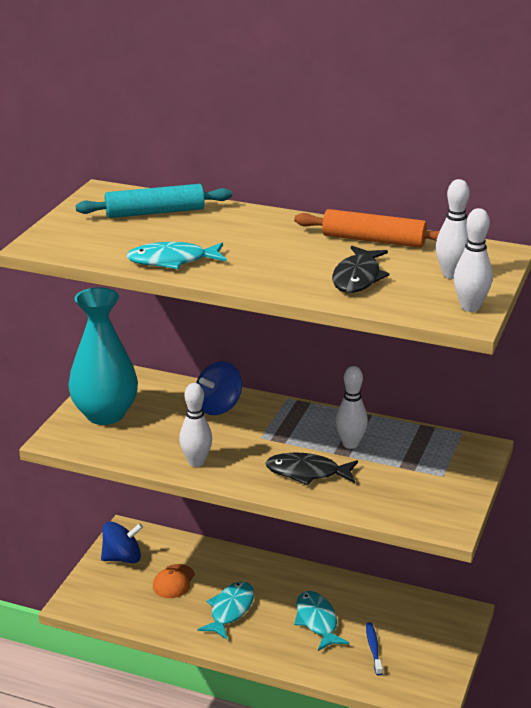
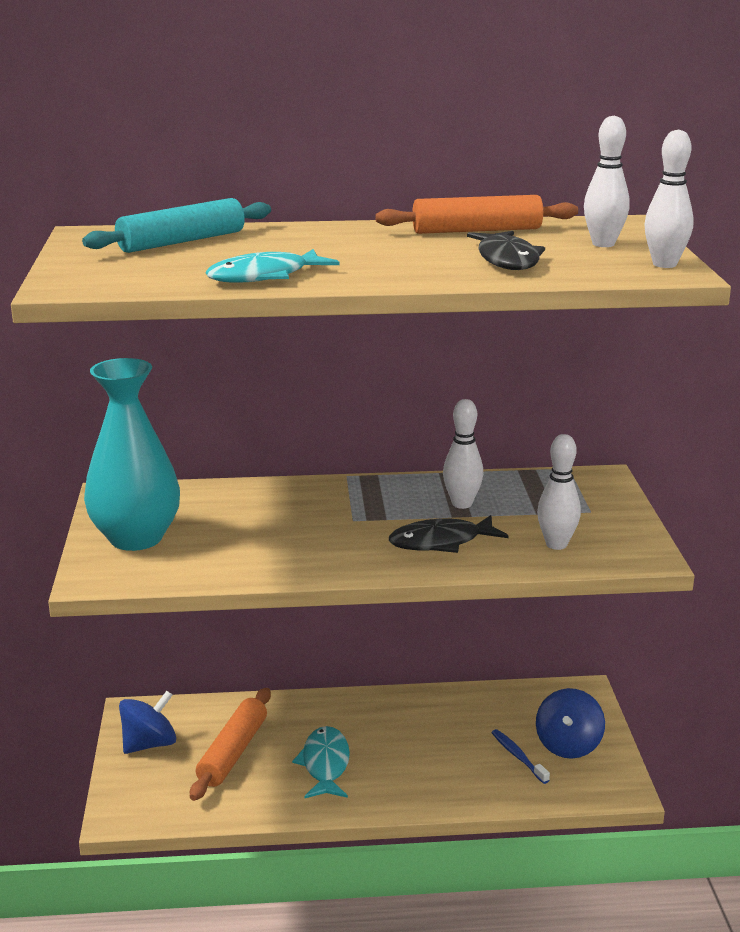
camera: 25 degrees left, 5 degrees down
(173, 581) = (233, 752): orange cap -> orange rolling pin
(196, 462) = (299, 561): white bowling pin -> white bowling pin (556, 544)
(218, 406) = (273, 500): blue spinning top -> blue spinning top (568, 745)
(317, 621) = (434, 746): turquoise fish -> none

